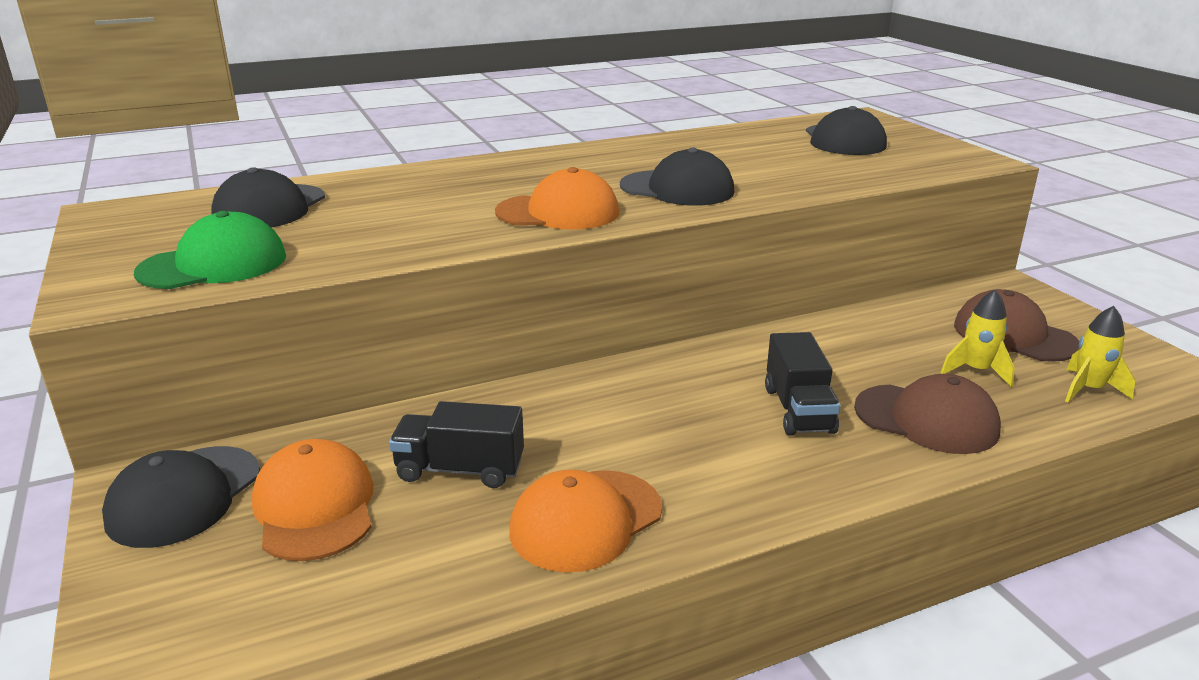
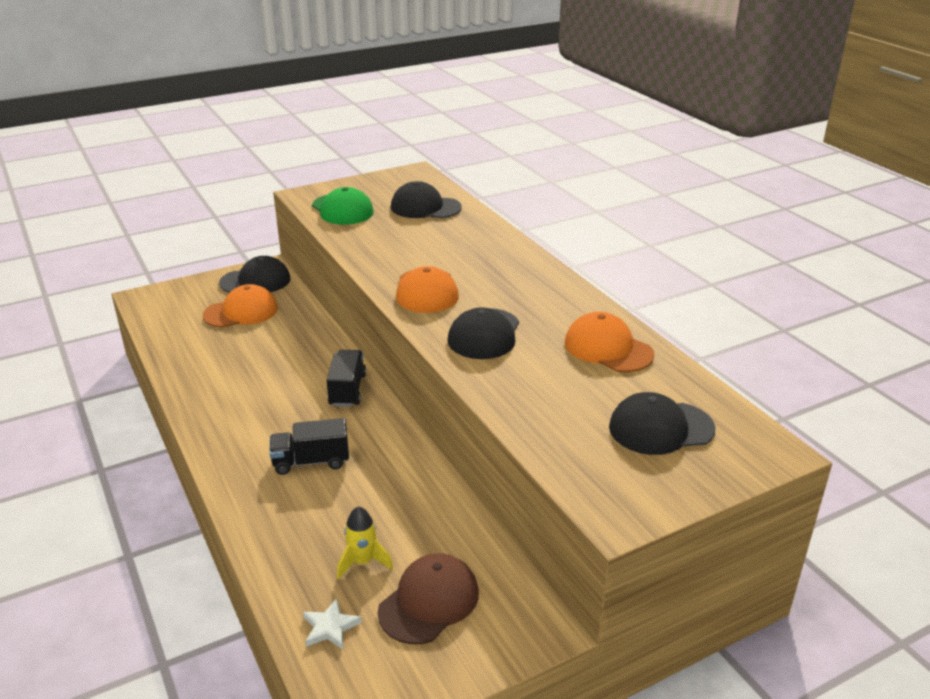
camera: 85 degrees right, 5 degrees up
(184, 496) = (255, 281): black cap -> black cap turned 150 degrees clockwise
(460, 470) = (264, 345): black truck -> black truck (347, 390)
(586, 520) = (214, 384): orange cap -> orange cap (608, 348)
(926, 419) = (294, 521): brown cap -> none
(1088, 390) = (330, 627): yellow rocket -> white star

